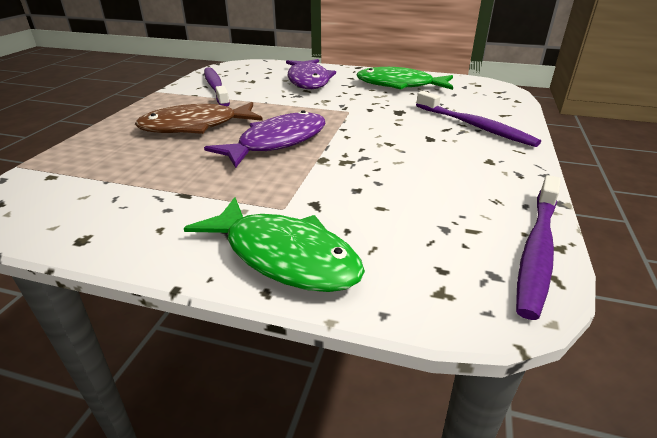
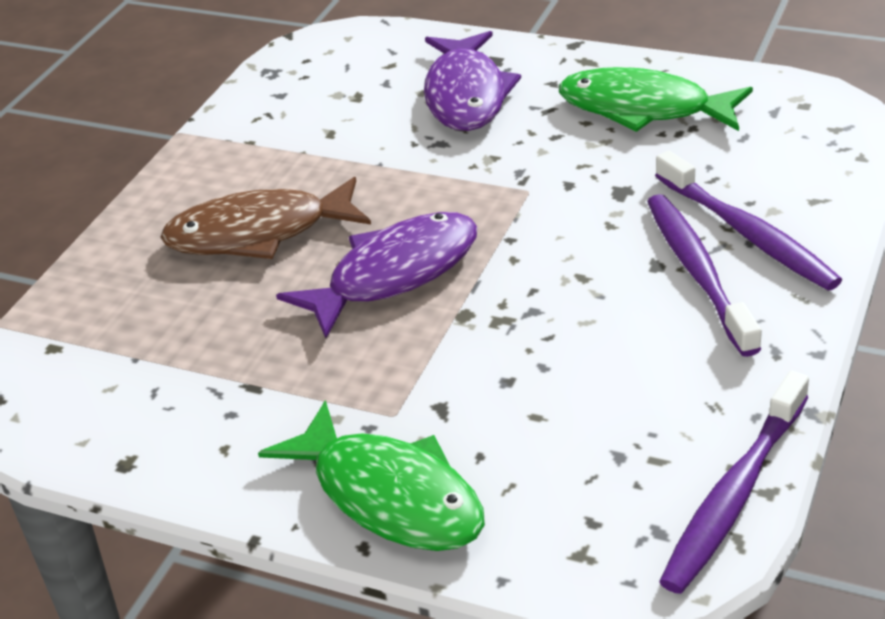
camera: 10 degrees right, 5 degrees up
(215, 87) = (288, 119): purple toothbrush -> purple toothbrush (698, 272)

